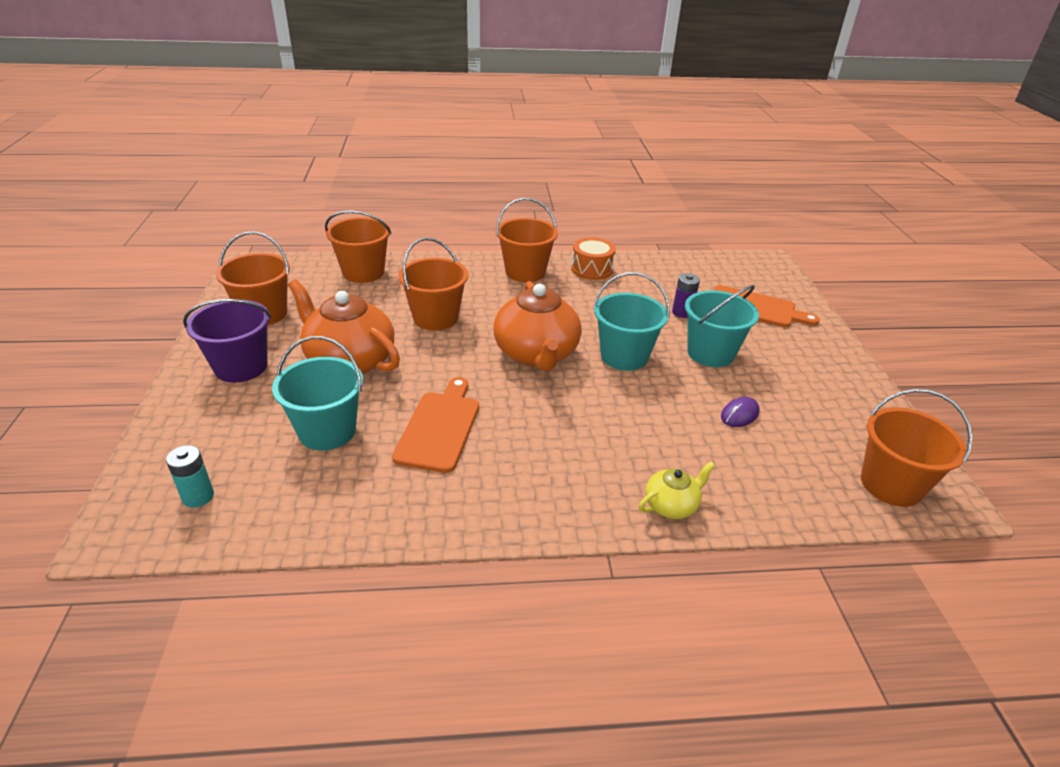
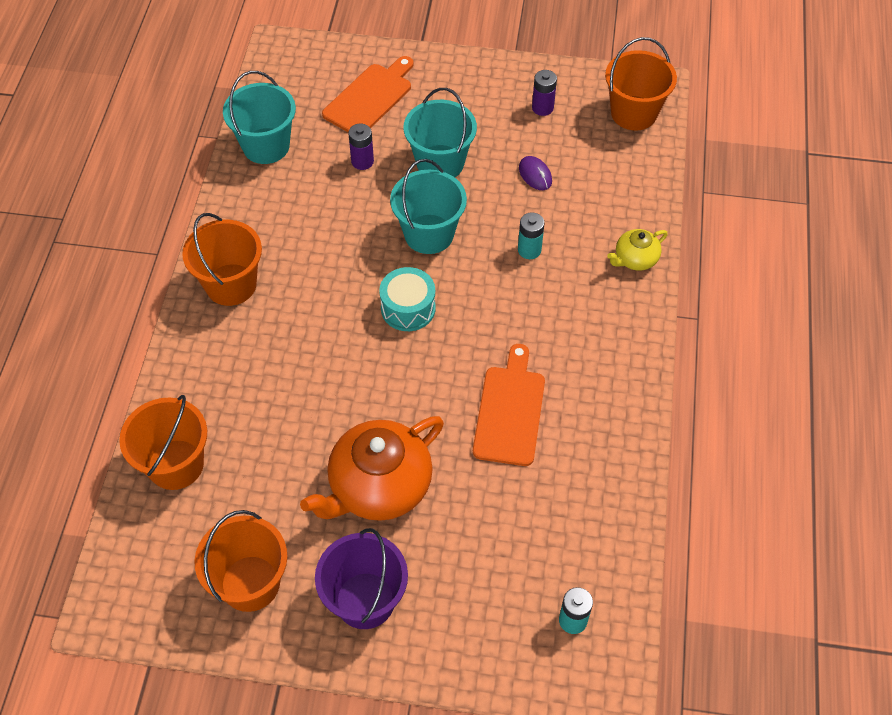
camera: 75 degrees left, 20 degrees up
(327, 431) = (497, 510): turquoise bucket -> turquoise bucket (266, 146)
(435, 318) = (311, 393): orange bucket -> none
(439, 427) = (510, 411): orange cutting board -> orange cutting board turned 75 degrees clockwise
(536, 354) = (408, 308): orange teapot -> turquoise drum
(592, 269) = (245, 216): orange drum -> none
(639, 420) = (529, 250): none -> turquoise battery
(671, 505) = (635, 259): yellow teapot -> yellow teapot turned 105 degrees counterclockwise
(834, 410) = (542, 108): none -> purple battery

